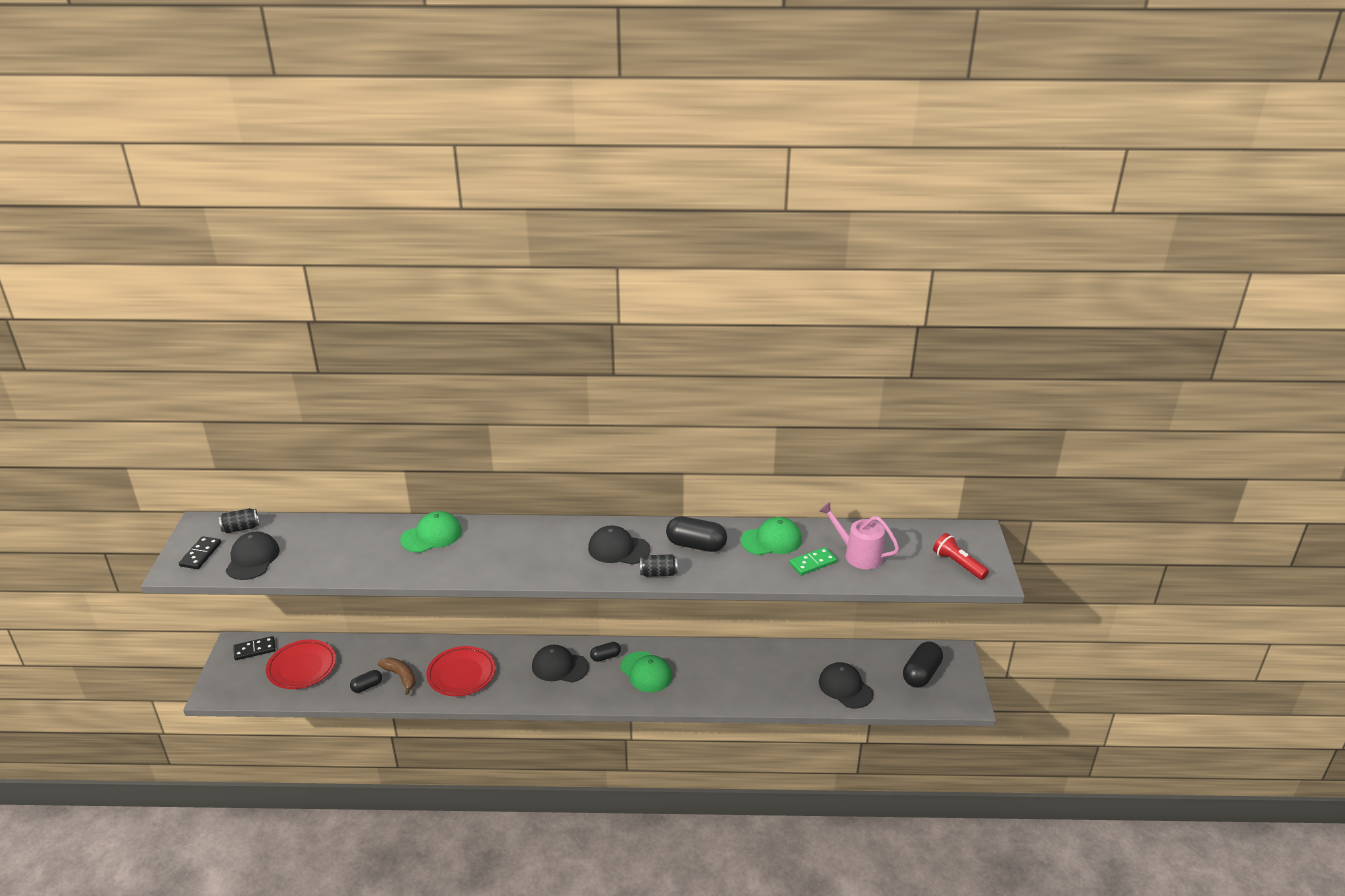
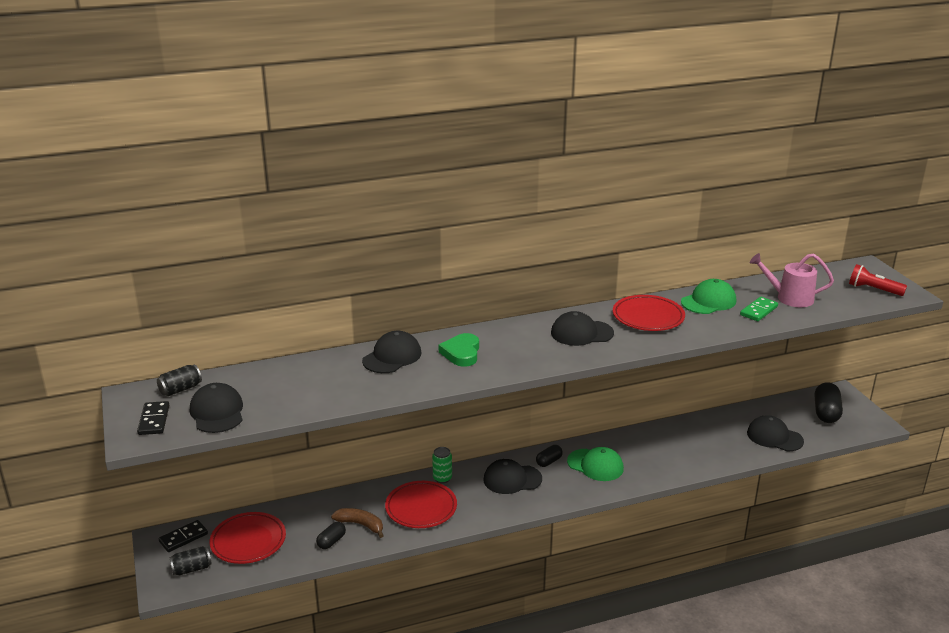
camera: 20 degrees left, 5 degrees down
(431, 535) = (392, 357): green cap -> black cap
(493, 546) = (461, 353): none -> green heart
(499, 649) = (442, 478): none -> green can
(658, 573) = (635, 344): black can -> black can (192, 569)
(696, 545) = (648, 317): black capsule -> red plate

